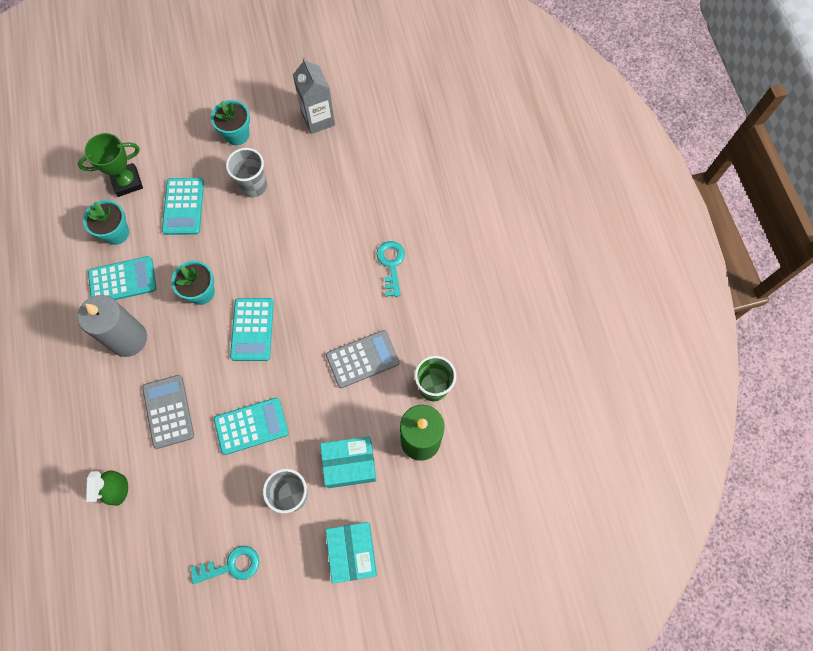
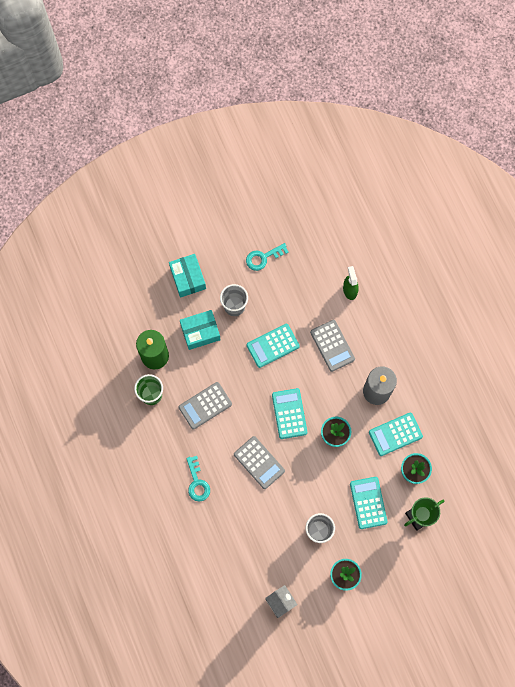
camera: 170 degrees right, 5 degrees up
(307, 275) = (259, 462): none -> grey calculator

